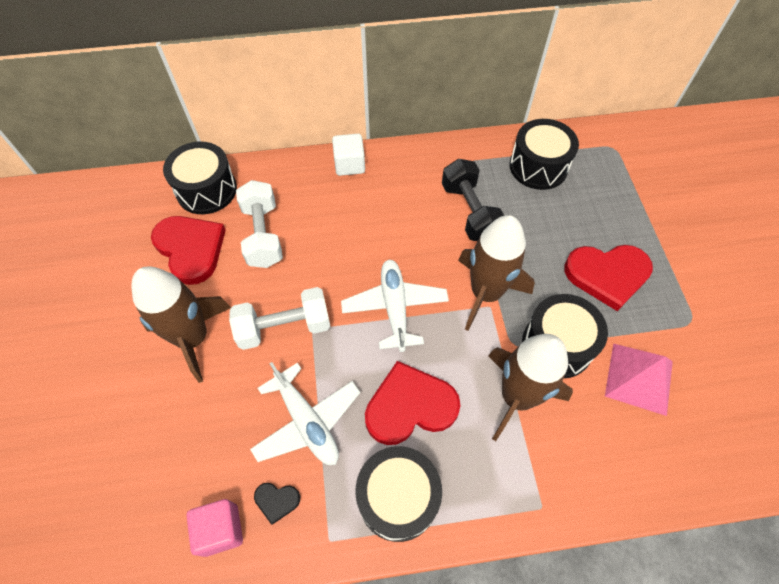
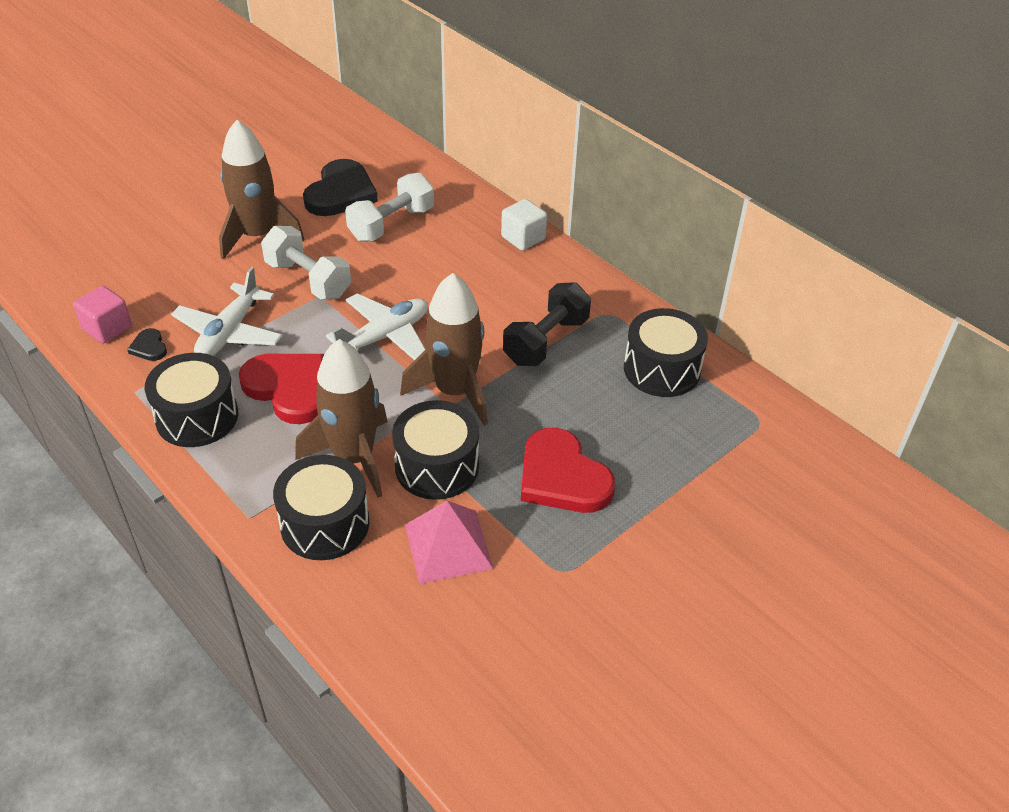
camera: 55 degrees right, 15 degrees down
(191, 249) = (340, 193): red heart -> black heart
(206, 190) = (409, 171): black drum -> black drum (325, 524)

